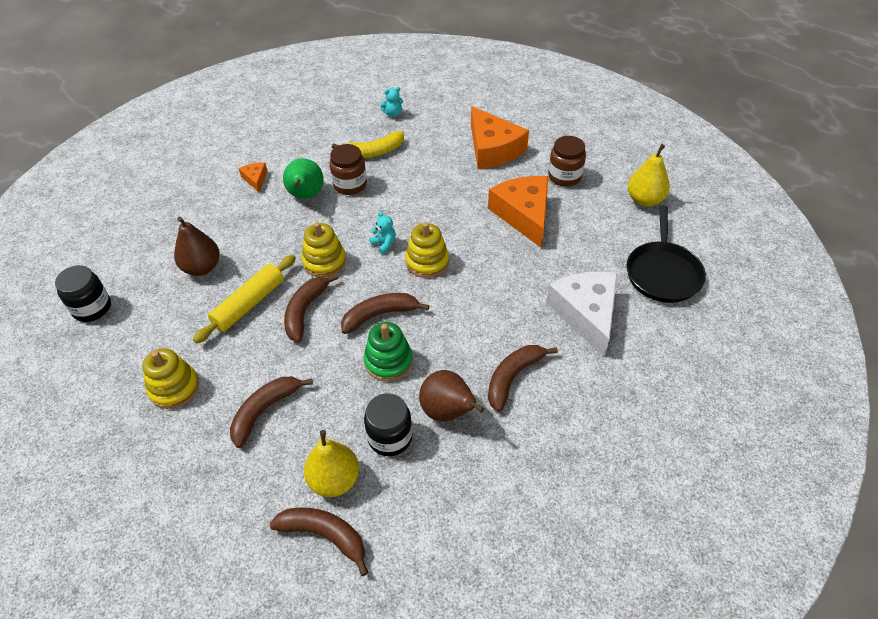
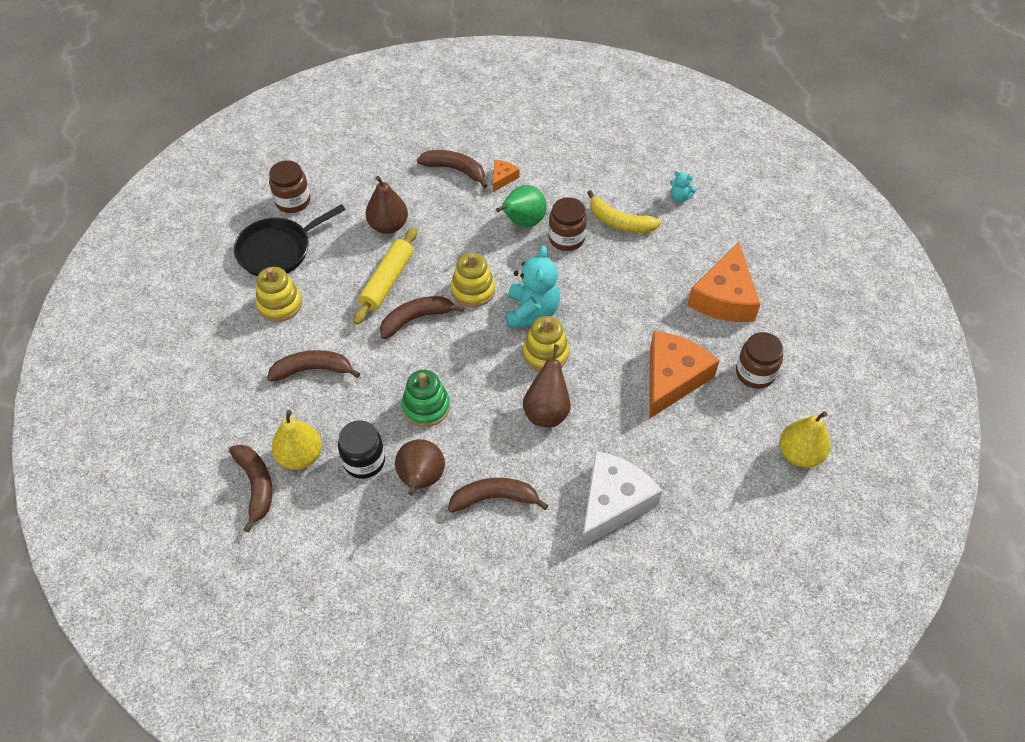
camera: 45 degrees right, 5 degrees up
(92, 308) = (293, 201): black jar -> brown jar
(249, 304) = (387, 281): yellow rolling pin -> yellow rolling pin turned 60 degrees counterclockwise
(380, 315) = (461, 366): brown banana -> brown banana (455, 170)
(384, 244) = (531, 311): turquoise teddy bear -> turquoise teddy bear, size x2.08
(474, 295) = (547, 411): none -> brown pear
(662, 273) = (723, 528): black pan -> black pan (278, 250)

